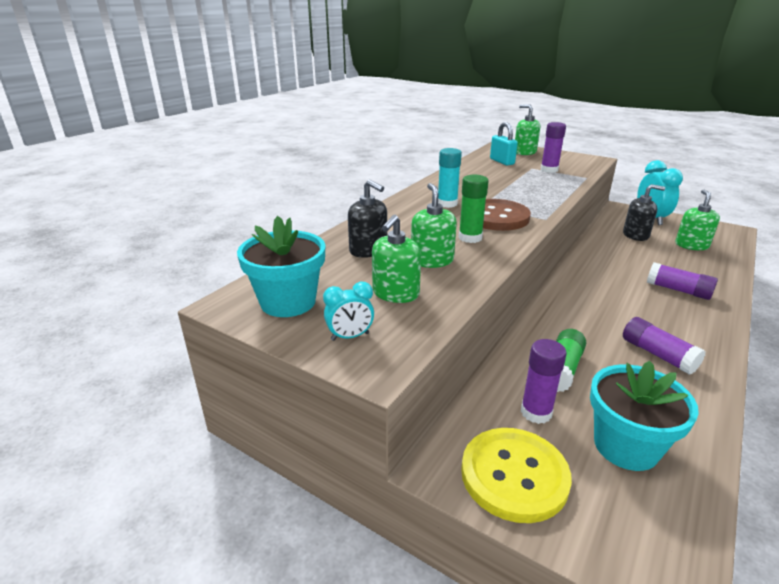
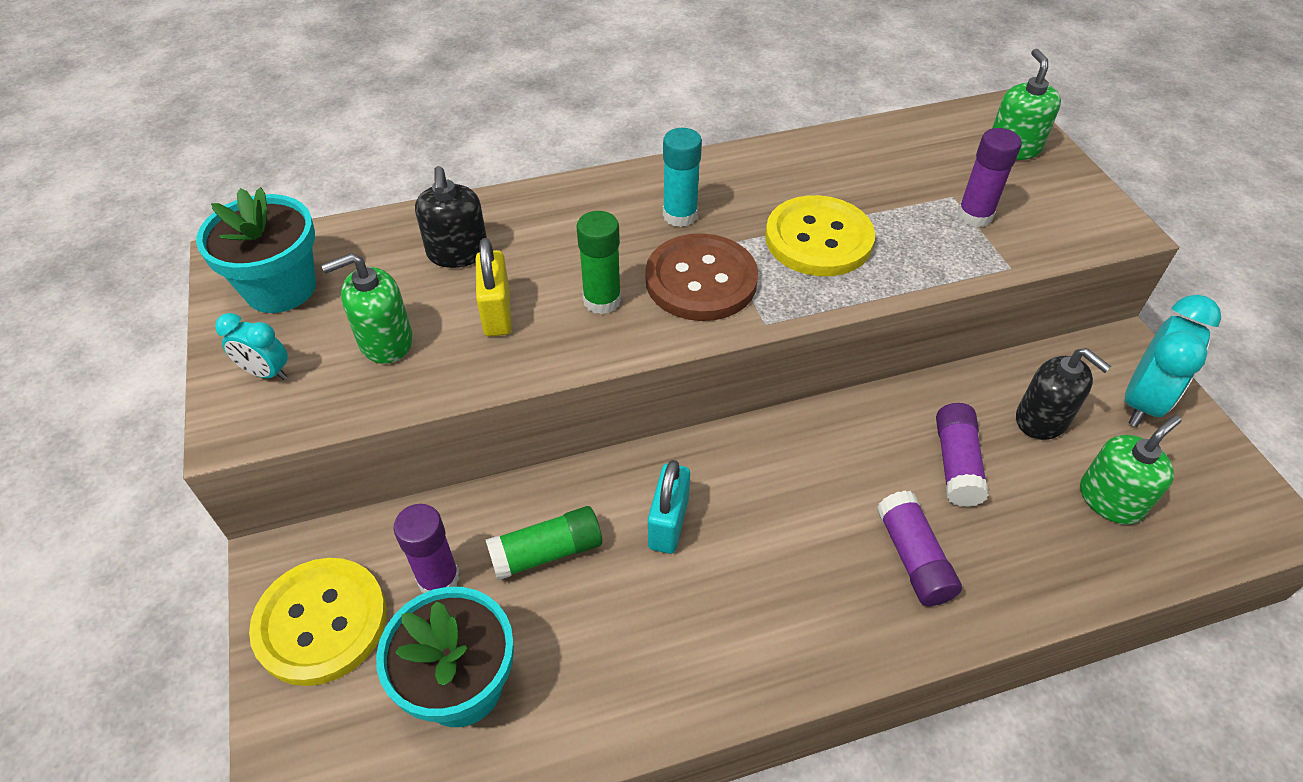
camera: 40 degrees right, 20 degrees up
(432, 260) = (497, 313): green soap dispenser -> yellow padlock
(502, 161) = (927, 155): turquoise padlock -> turquoise padlock (668, 523)
(513, 192) = (818, 239): none -> yellow button
(658, 354) = (692, 622): purple glue stick -> purple glue stick (956, 464)

